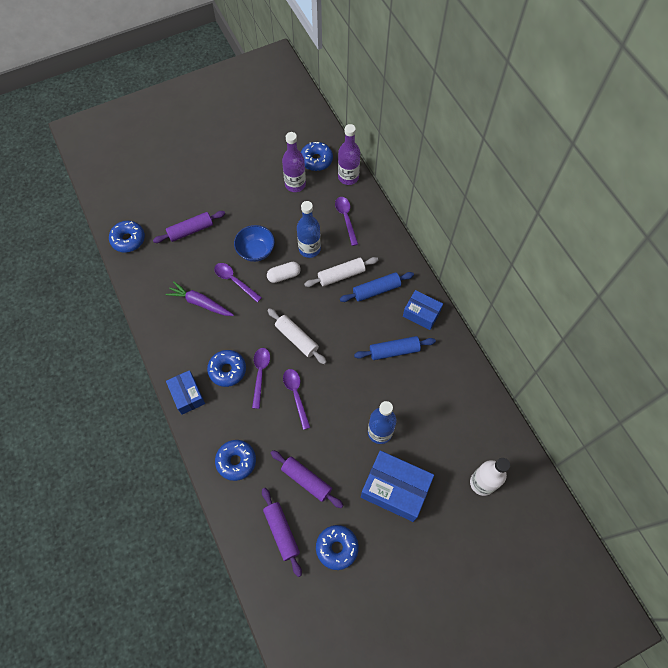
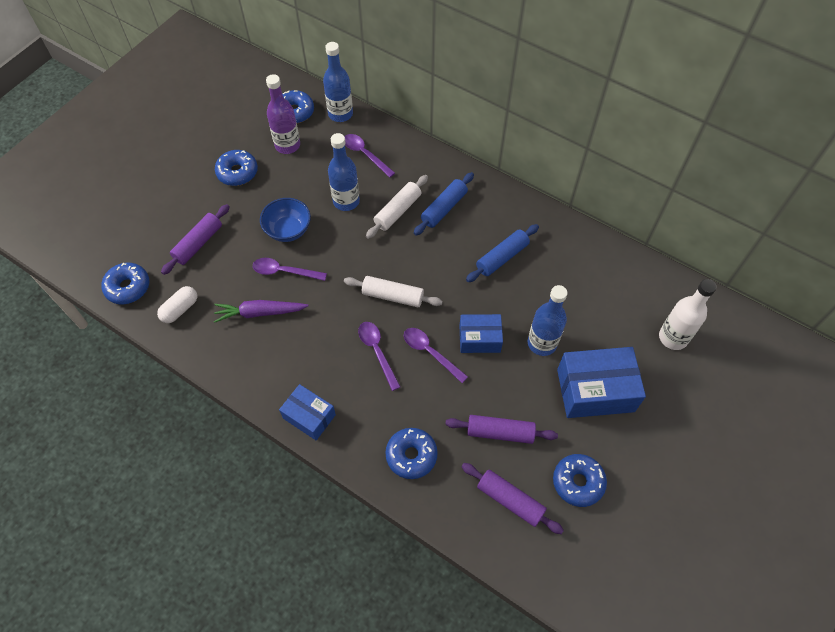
camera: 30 degrees left, 5 degrees down
(227, 370) = (338, 366): blue donut -> blue donut (237, 172)
(284, 276) = (336, 240): white capsule -> white capsule (180, 309)
(348, 177) = (340, 114): purple bottle -> blue bottle
(421, 314) = (504, 209): blue box -> blue box (479, 339)

